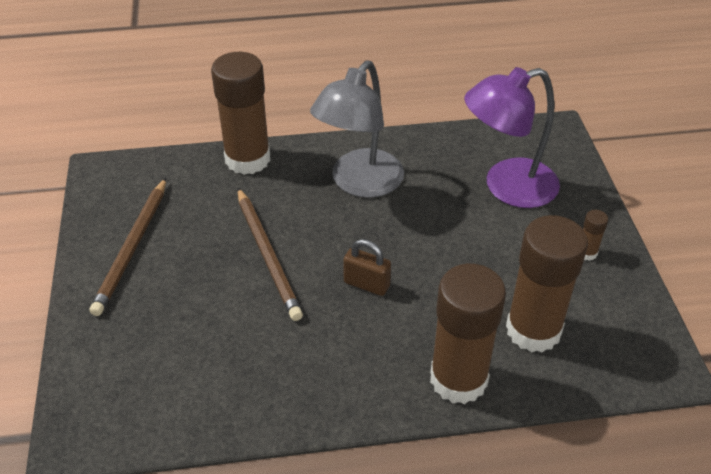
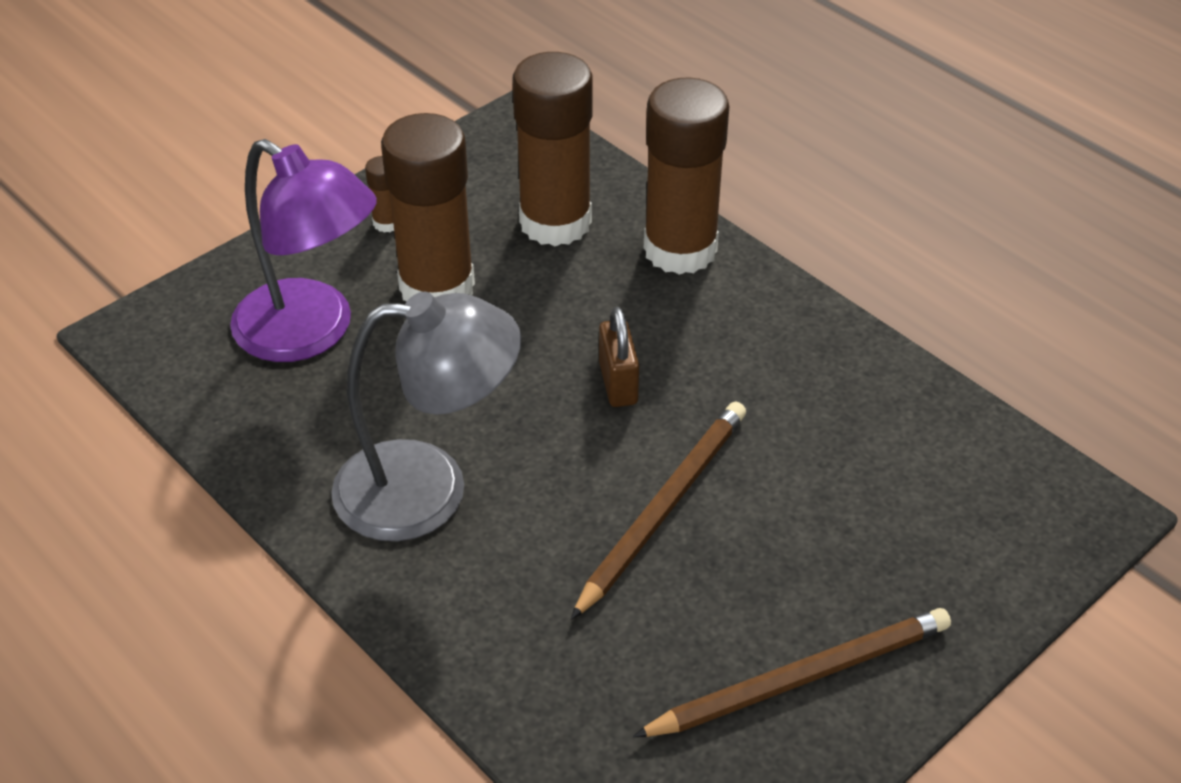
camera: 125 degrees left, 0 degrees up
(247, 159) = (484, 665): brown glue stick -> brown glue stick (437, 287)

